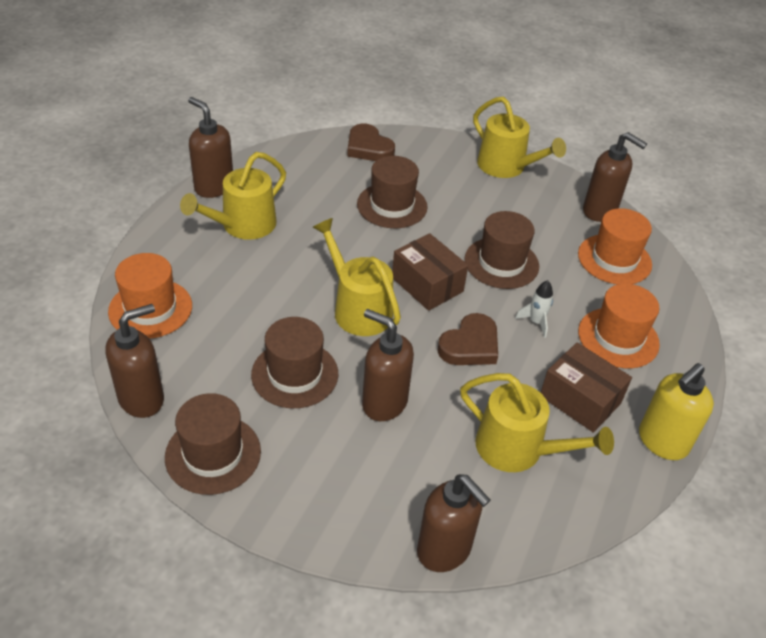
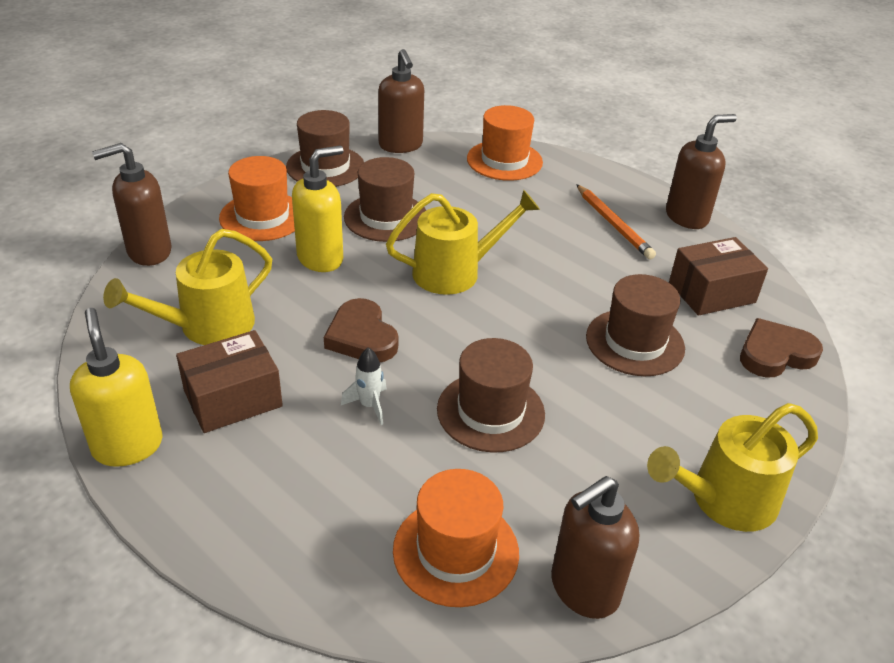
camera: 110 degrees right, 5 degrees down
(242, 226) = (613, 224): yellow watering can -> orange pencil
(384, 403) = (321, 258): brown soap dispenser -> yellow soap dispenser
(427, 284) = (473, 332): brown box -> brown box (712, 292)
(618, 338) = (301, 479): orange hat -> orange hat (262, 217)

